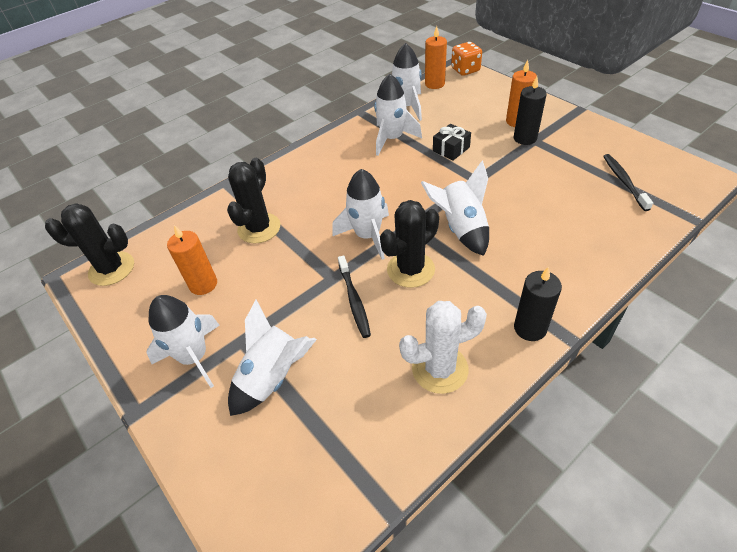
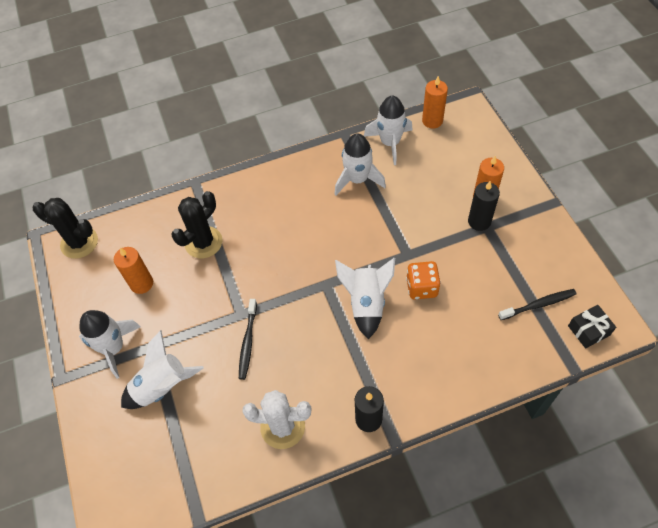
camera: 20 degrees right, 10 degrees up
(367, 235) = (286, 282): white rocket -> none
(410, 269) = (305, 329): black cactus -> none
(451, 149) = (404, 211): black gift -> black gift (588, 330)
(465, 70) = (472, 111): orange dice -> orange dice (421, 287)
(624, 181) = (538, 305): black toothbrush -> black toothbrush turned 60 degrees clockwise

